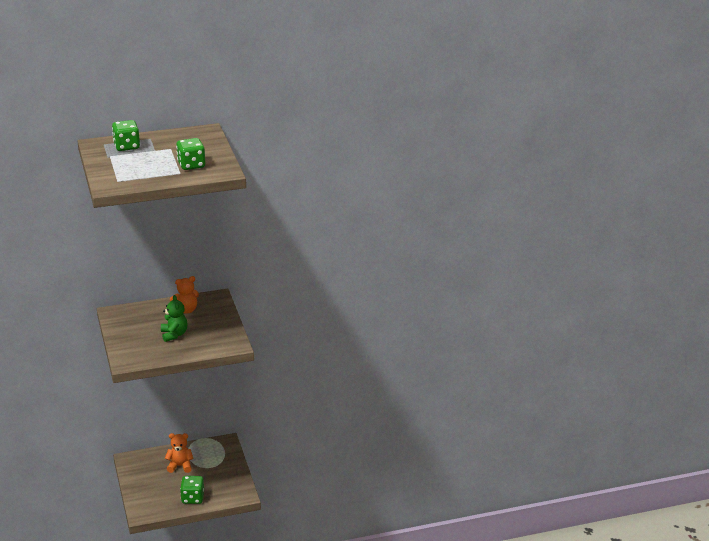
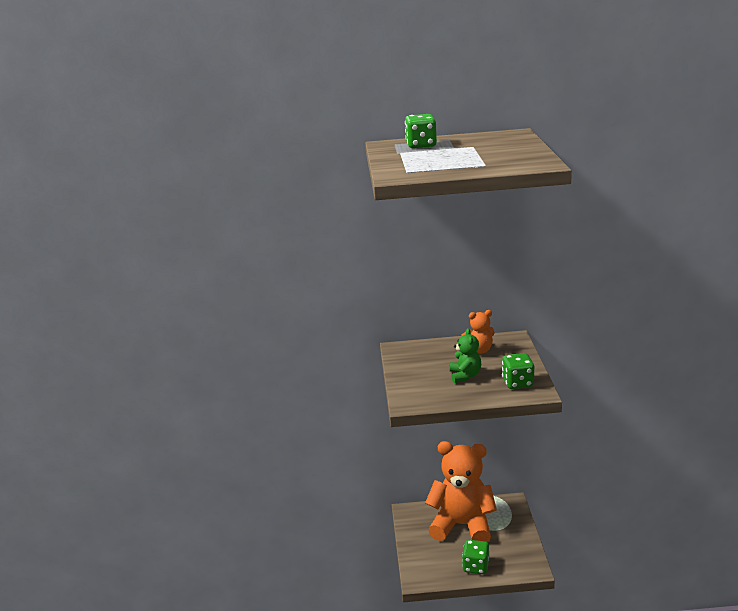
camera: 15 degrees right, 5 degrees down
(180, 466) = (462, 525): orange teddy bear -> orange teddy bear, size x2.23
(191, 165) = (499, 159): green dice -> green dice (517, 383)

